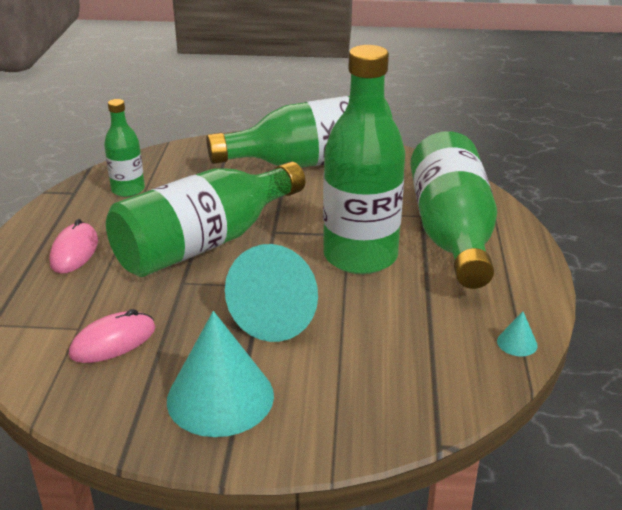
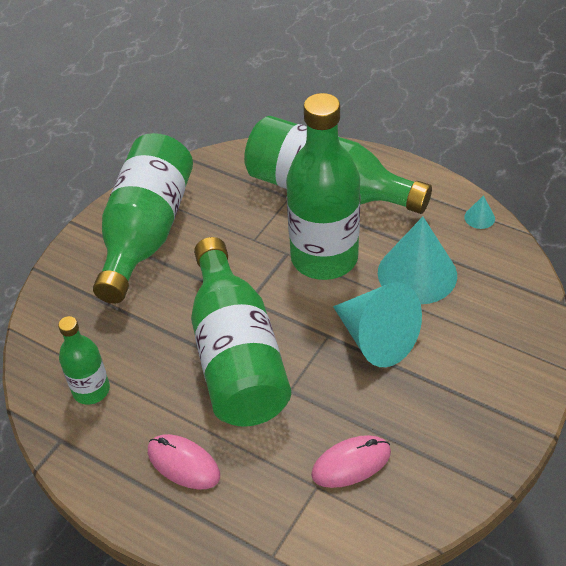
camera: 60 degrees left, 15 degrees up
(113, 342) = (351, 463): pink mouse -> pink mouse turned 75 degrees clockwise
(220, 397) = (459, 408): turquoise cone -> turquoise cone (417, 273)

